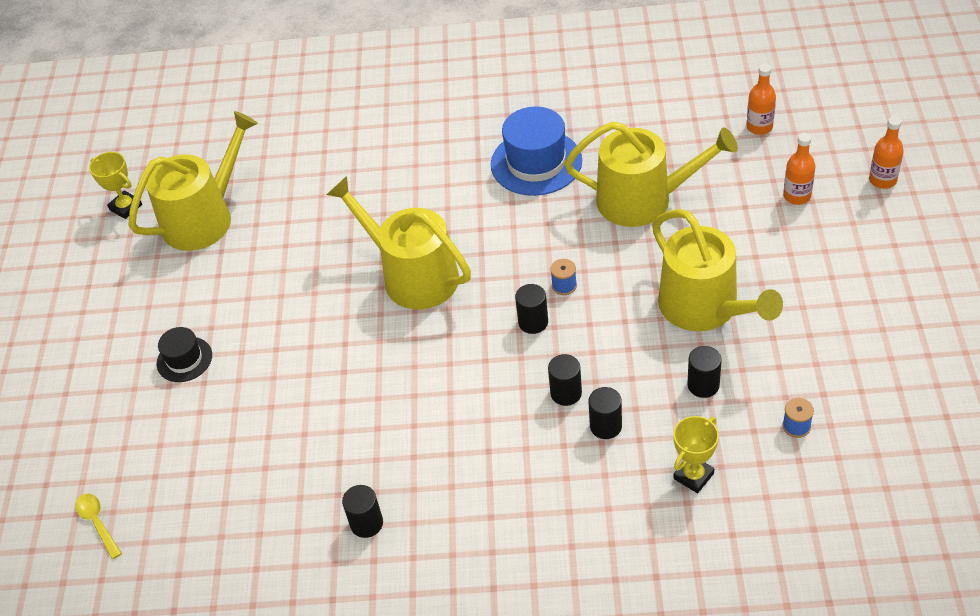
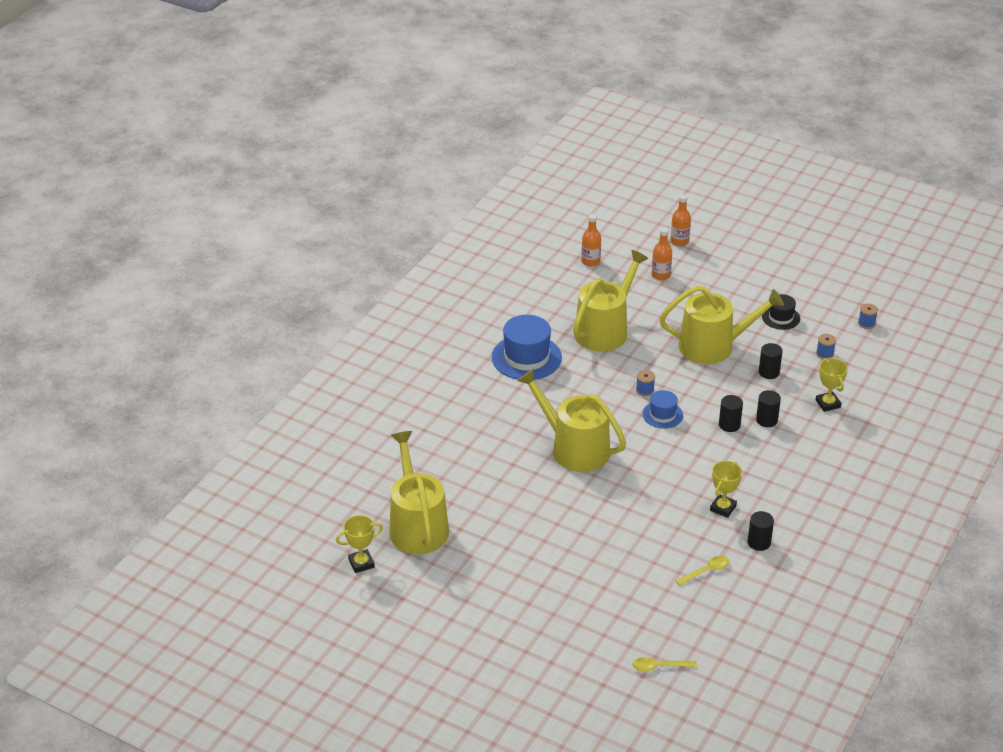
camera: 65 degrees left, 10 degrees down
(184, 359) = (549, 580): black hat -> black hat (781, 317)
(282, 493) = (706, 571): none -> yellow spoon
(405, 458) = (723, 508): none -> yellow trophy
(413, 275) = (574, 448): yellow watering can -> yellow watering can turned 60 degrees clockwise
(533, 322) = (662, 415): black cylinder -> blue hat
(908, 443) = (866, 323): none -> blue spool

